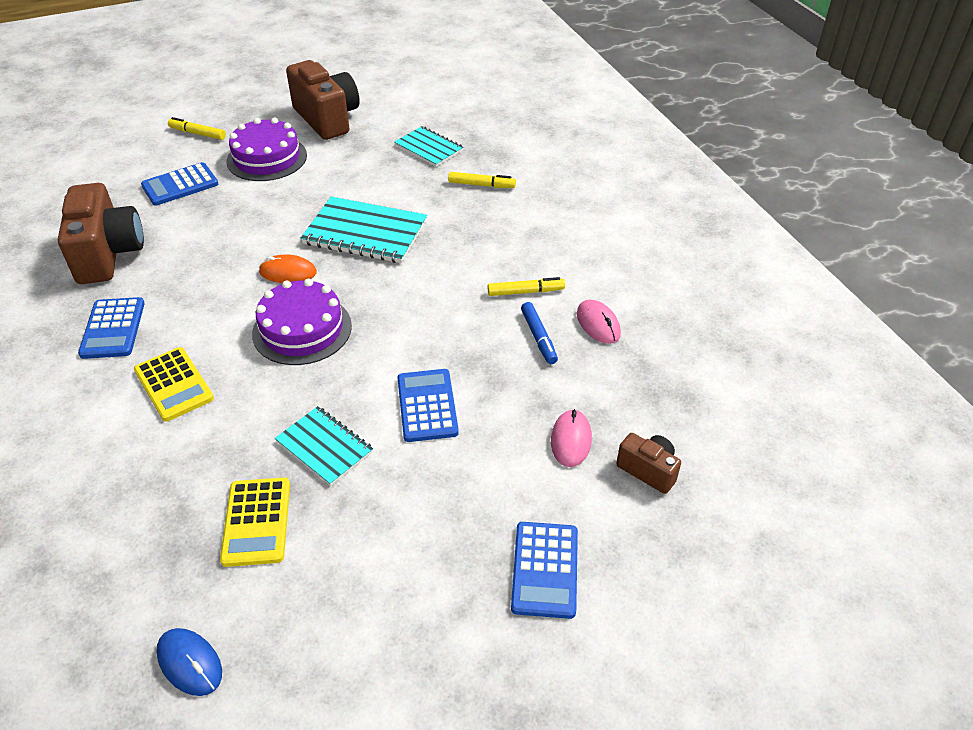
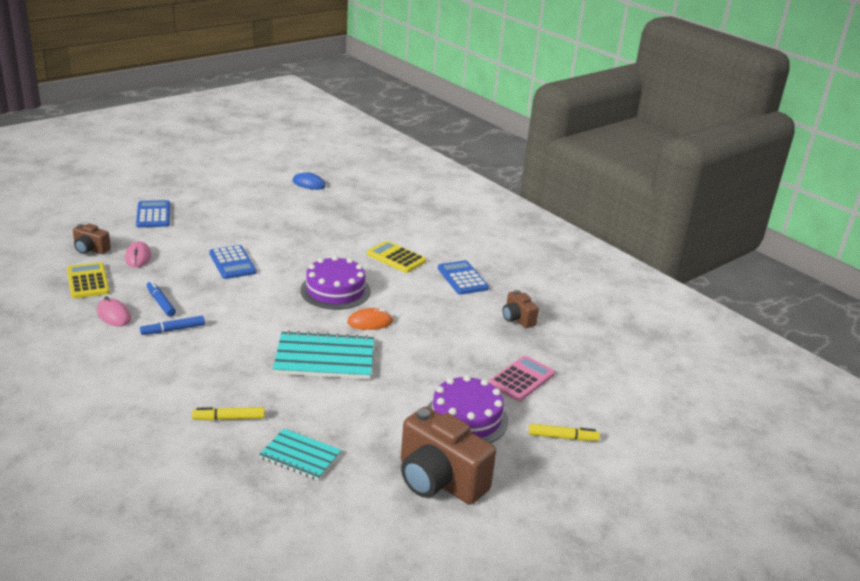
camera: 160 degrees right, 15 degrees down
(108, 254) = (517, 319): brown camera -> brown camera, size x0.50
(180, 185) = (521, 379): blue calculator -> pink calculator
(256, 522) = (307, 217): yellow calculator -> yellow calculator (88, 281)
(324, 447) = (287, 242): turquoise notebook -> none
(526, 292) = (173, 330): yellow marker -> blue marker

